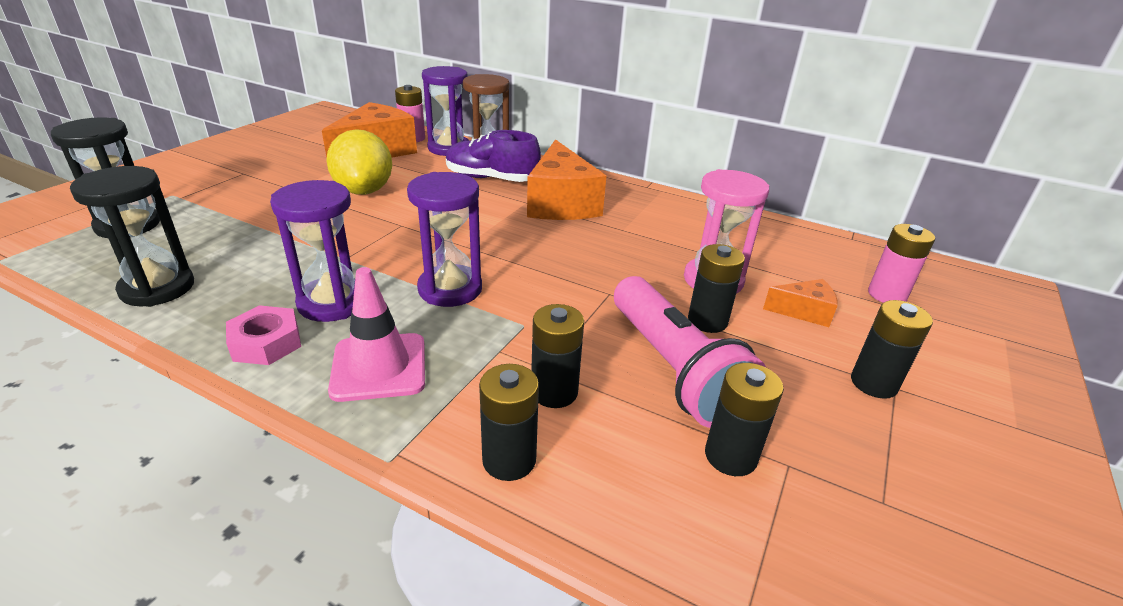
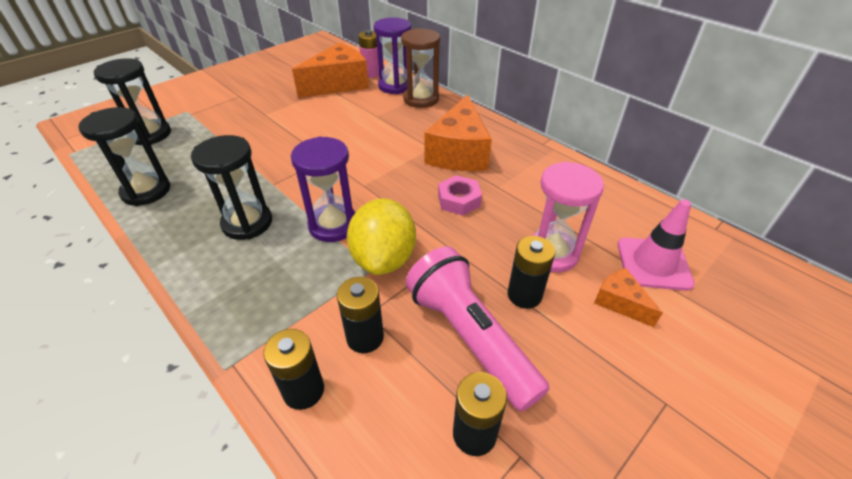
camera: 20 degrees right, 10 degrees up
(266, 343) = (191, 250): pink nut -> pink nut (459, 200)
(332, 302) = (247, 223): purple hourglass -> black hourglass
(364, 191) = (313, 122): yellow lemon -> yellow lemon (384, 258)
(379, 367) = (253, 287): pink traffic cone -> pink traffic cone (653, 264)
(491, 179) = (414, 121): purple shoe -> none
(673, 369) = (470, 337): pink flashlight -> pink flashlight turned 150 degrees clockwise
(804, 312) = (620, 302): orange cheese -> orange cheese turned 150 degrees counterclockwise
(873, 383) = (646, 394): black battery -> none
(887, 295) = (716, 300): pink battery -> none

